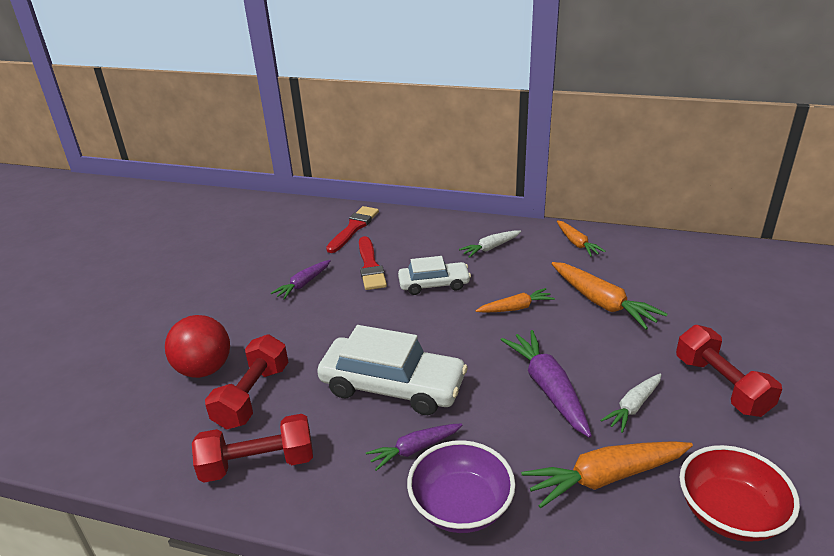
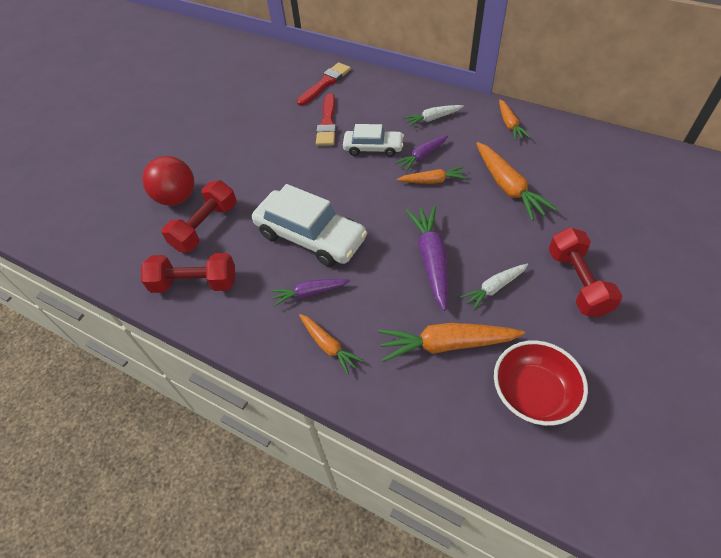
camera: 15 degrees right, 20 degrees up
(303, 284) = (270, 132): purple carrot -> purple carrot (422, 156)
(461, 506) = (328, 346): purple bowl -> orange carrot

